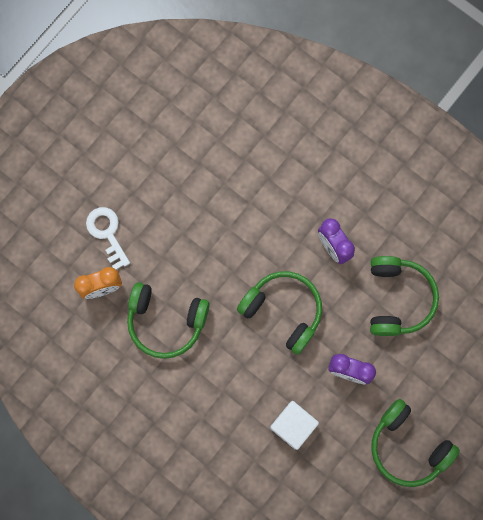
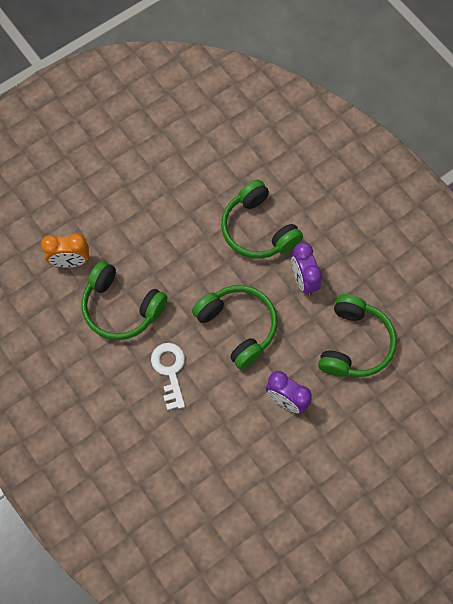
camera: 15 degrees right, 10 degrees down
(107, 233) = (90, 214): white key -> white key (170, 371)
(293, 425) = (216, 438): white cube -> none
(408, 446) = (327, 490): green headphones -> green headphones (258, 229)

